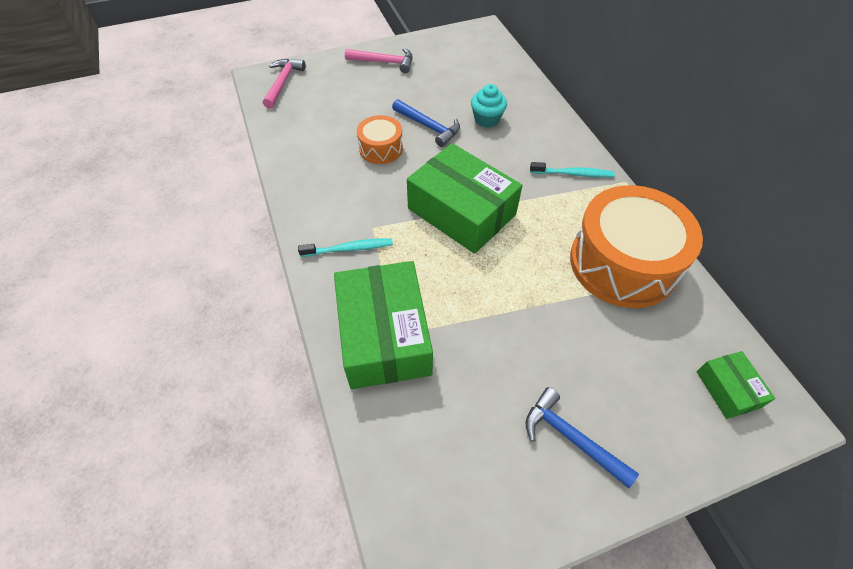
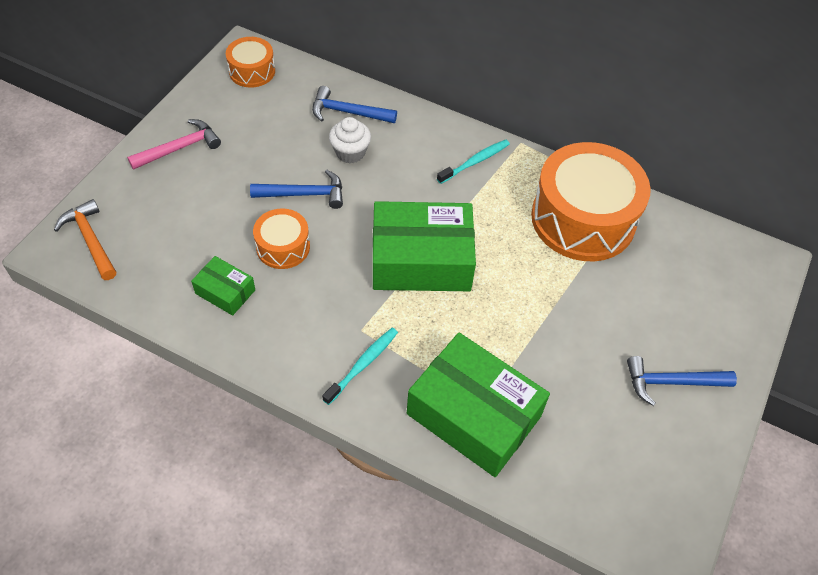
camera: 45 degrees left, 0 degrees up
(283, 83) = (90, 240): pink hammer -> orange hammer
(475, 43) = (252, 71): none -> orange drum
(486, 119) = (350, 152): turquoise cupcake -> white cupcake
(512, 95) = (348, 112): none -> blue hammer
(727, 389) = (727, 269): green box -> green box (225, 292)

